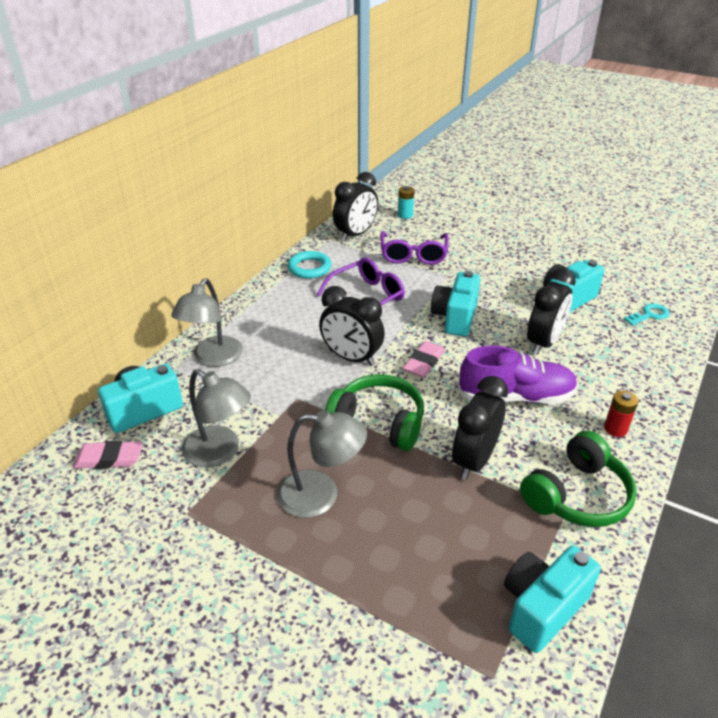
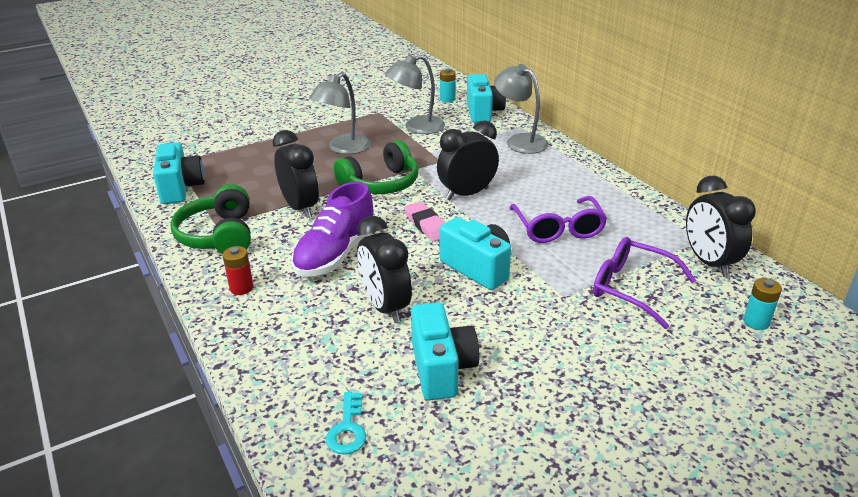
camera: 120 degrees right, 5 degrees down
(109, 459) = (447, 99): pink eraser -> turquoise battery
(309, 268) = (640, 212): turquoise ring -> none

